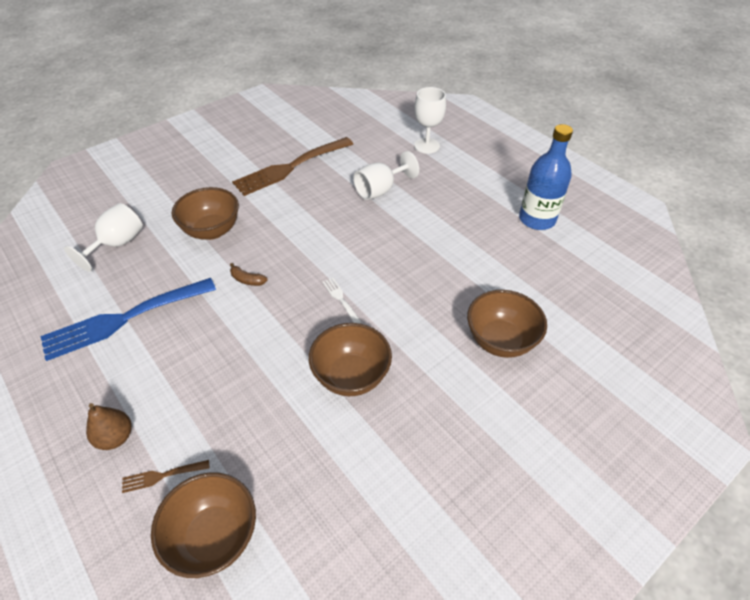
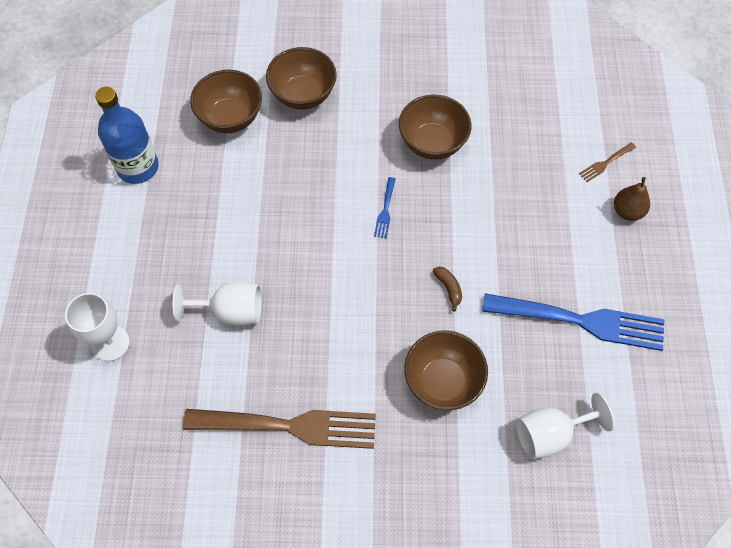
camera: 140 degrees left, 15 degrees up
(162, 476) = (605, 163): brown fork -> brown fork turned 120 degrees clockwise
(214, 537) = (589, 107): brown bowl -> brown bowl (230, 118)
(341, 299) = (385, 210): white fork -> blue fork

